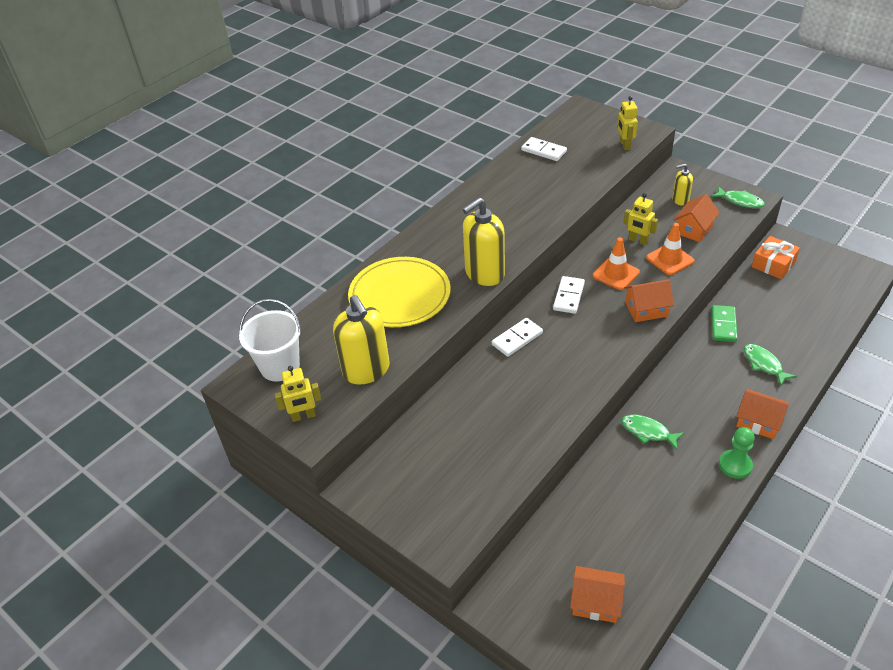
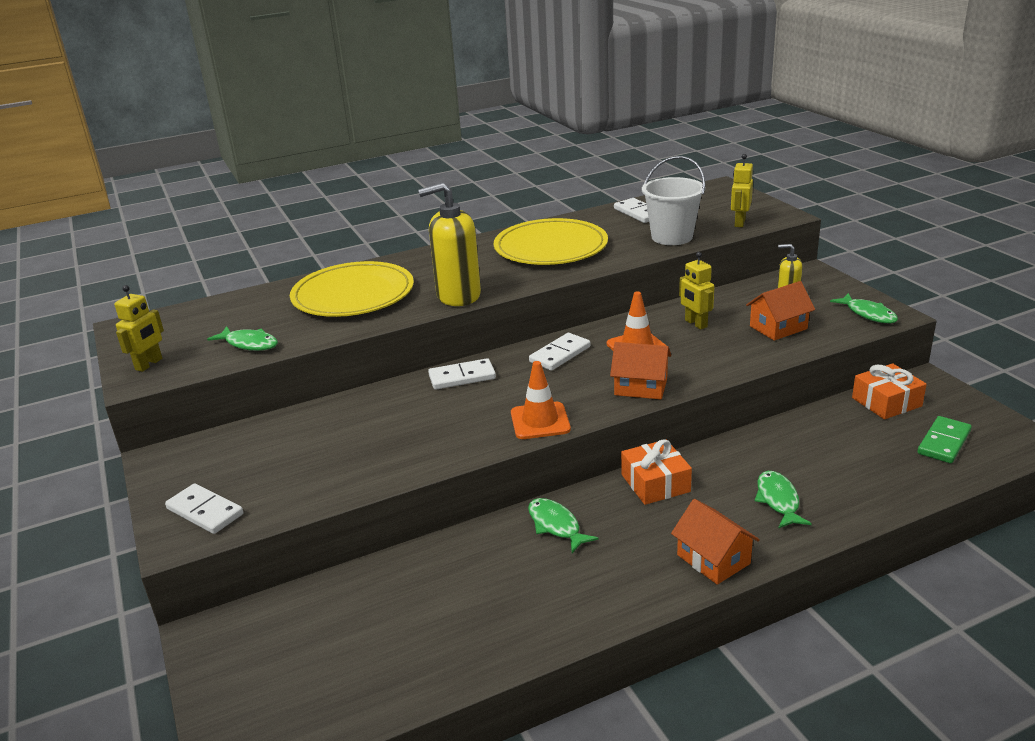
camera: 25 degrees right, 15 degrees down
(280, 366) = (178, 322): white bucket -> white bucket (672, 237)
(303, 416) = (149, 364): yellow robot -> yellow robot turned 75 degrees counterclockwise
(366, 370) = (249, 344): yellow soap dispenser -> green fish
(441, 520) = (205, 512): none -> white domino
(509, 204) = (550, 247): none -> yellow plate
(596, 602) = (317, 679): orange house -> none
(670, 259) = (718, 348): orange traffic cone -> orange traffic cone (540, 421)
(683, 376) = (655, 483): none -> orange gift
(723, 325) = (758, 446): green domino -> green domino (943, 442)
(735, 465) = (636, 596): green pawn -> none

